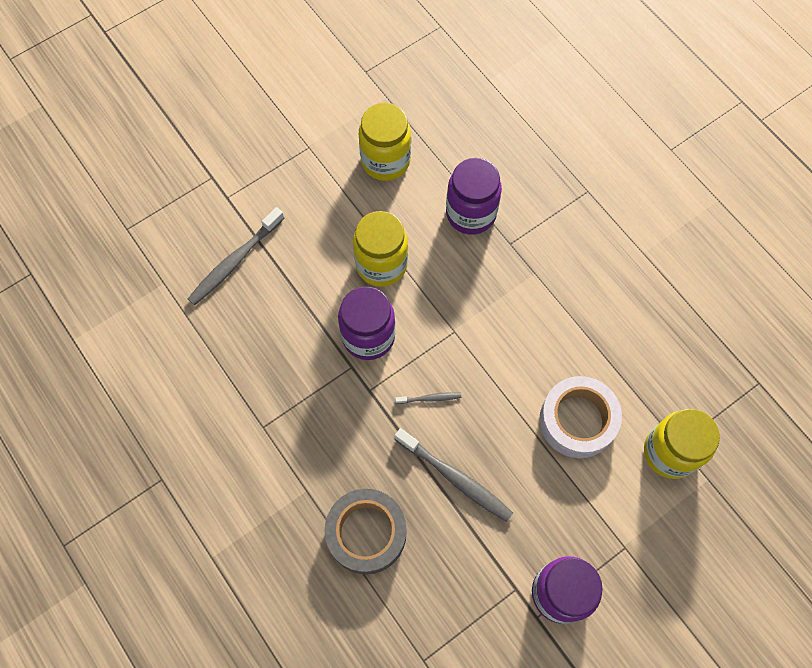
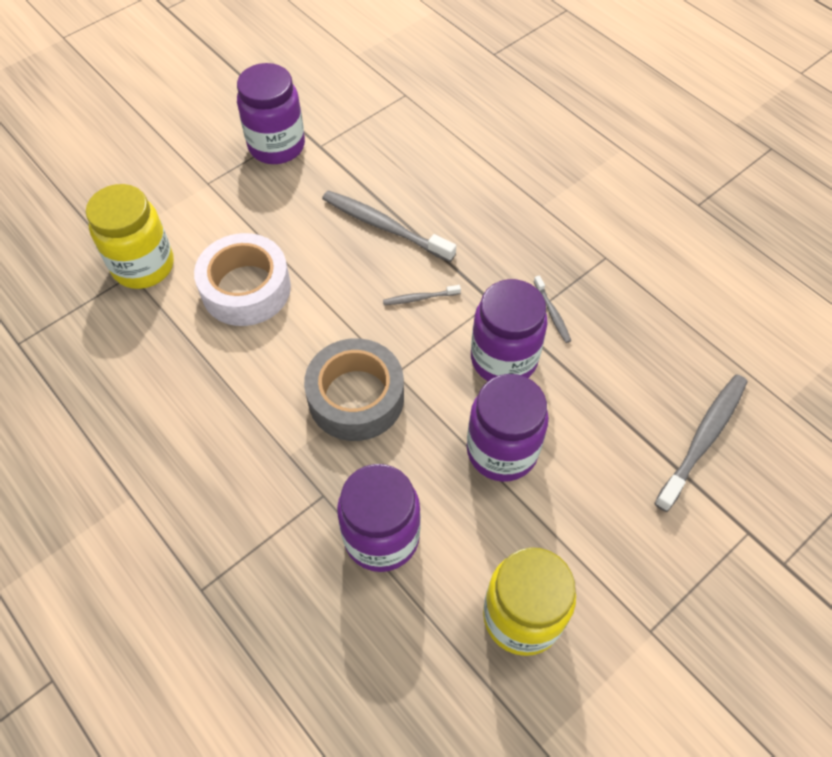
camera: 175 degrees right, 10 degrees down
(321, 375) = (552, 313): none -> grey toothbrush
(366, 533) = (472, 176): grey tape -> grey tape (356, 397)
(381, 264) = (502, 451): yellow jar -> purple jar

